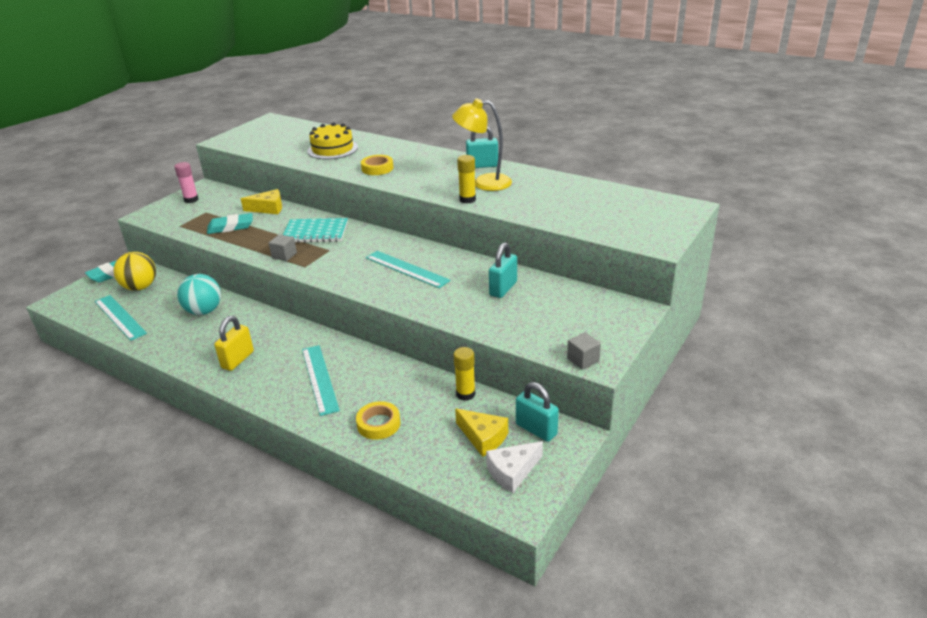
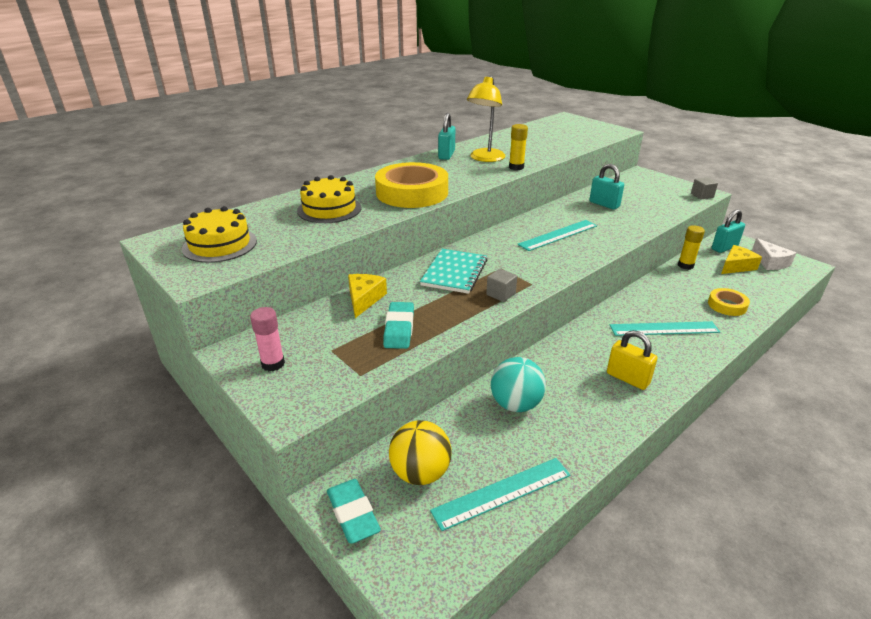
camera: 75 degrees left, 0 degrees up
(267, 134) = (220, 245): none -> yellow cake
(377, 168) = (412, 193): yellow tape -> yellow tape, size x2.02

